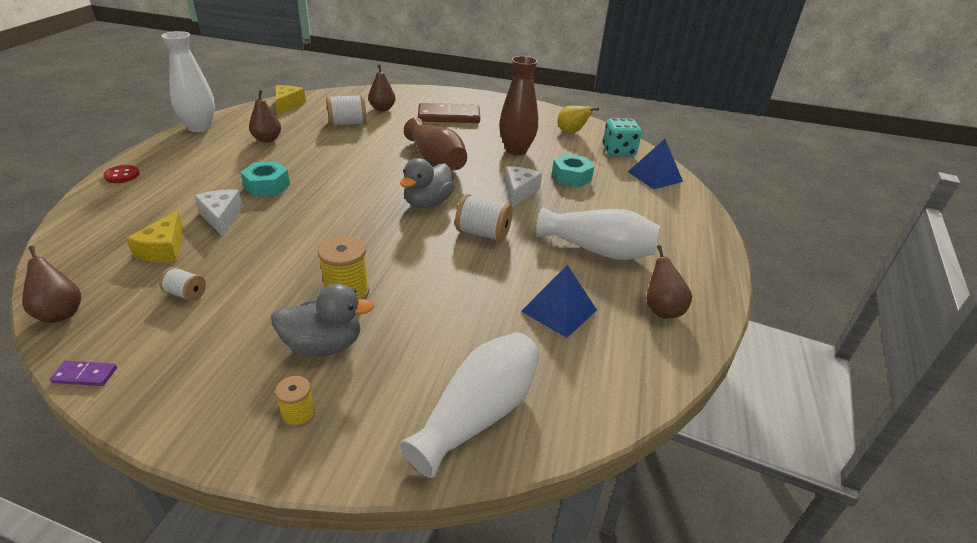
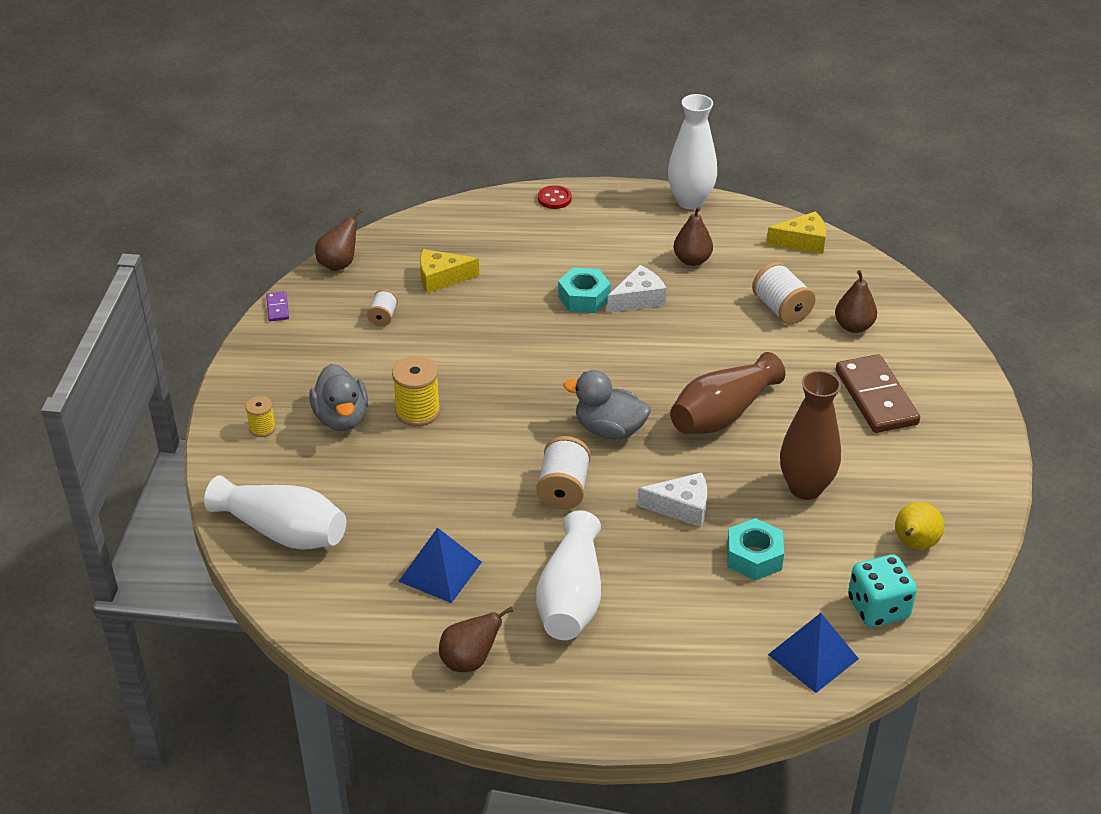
camera: 80 degrees right, 5 degrees up
(221, 217) = (508, 291): white cheese -> white cheese (638, 299)

